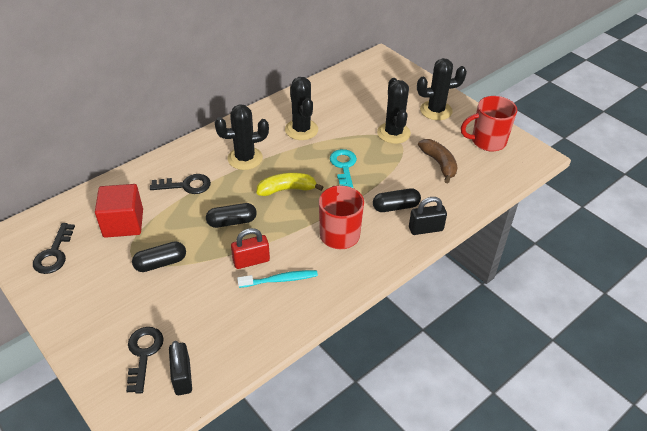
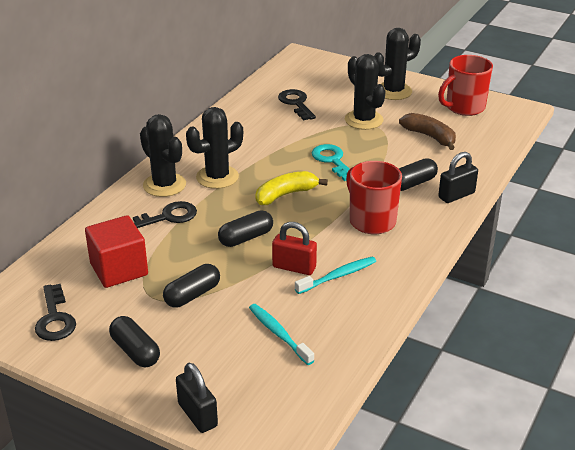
camera: 20 degrees left, 10 degrees down
(90, 301) = (135, 351): none -> black capsule
(143, 354) = (236, 381): black key -> black key (296, 103)
(182, 377) = (296, 389): black padlock -> black padlock (197, 415)
(202, 320) = (279, 334): none -> turquoise toothbrush
(251, 261) = (294, 267): red padlock -> red padlock turned 60 degrees clockwise
(301, 130) = (262, 138): black cactus -> black cactus (164, 185)

